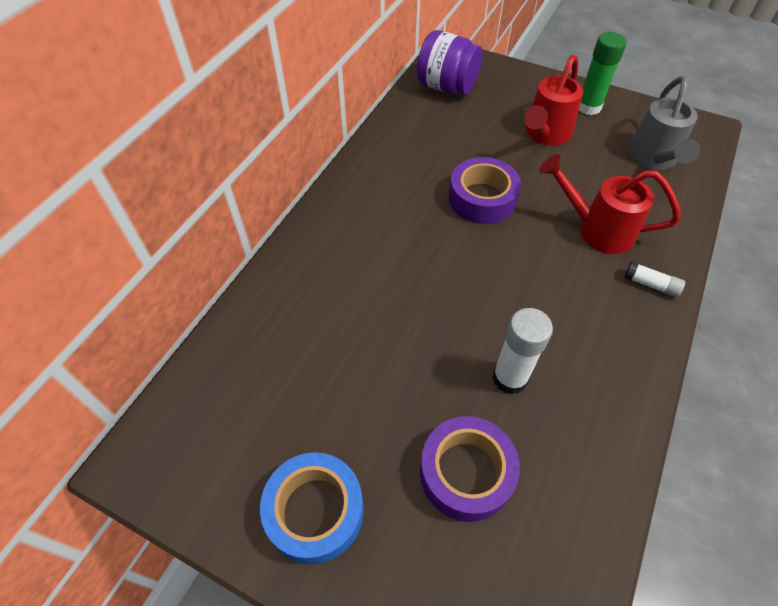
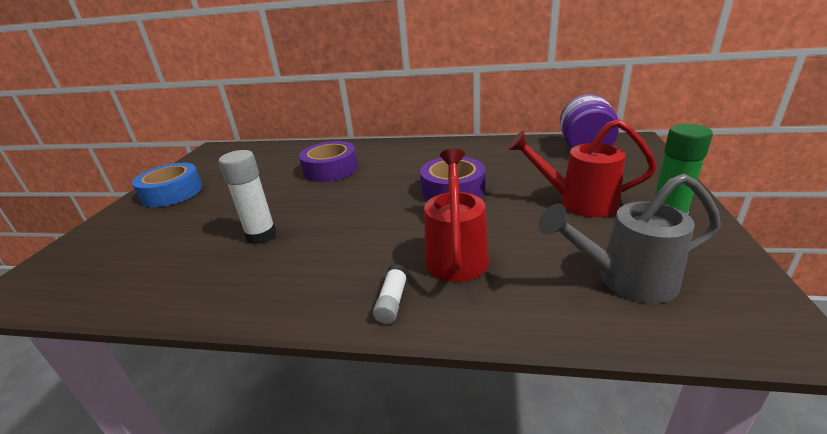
camera: 75 degrees right, 25 degrees down
(466, 473) = (183, 233): purple tape -> purple tape (330, 169)

